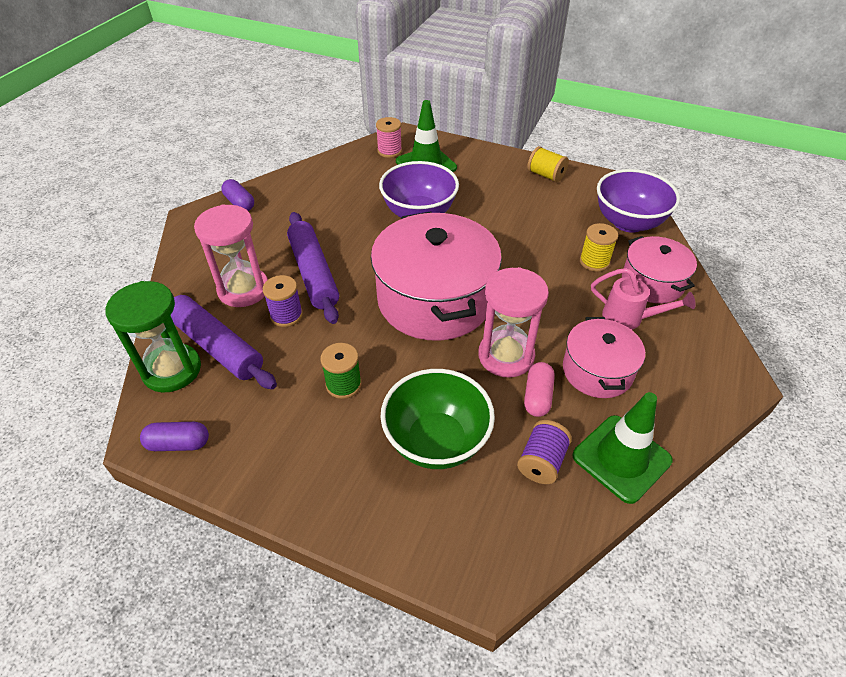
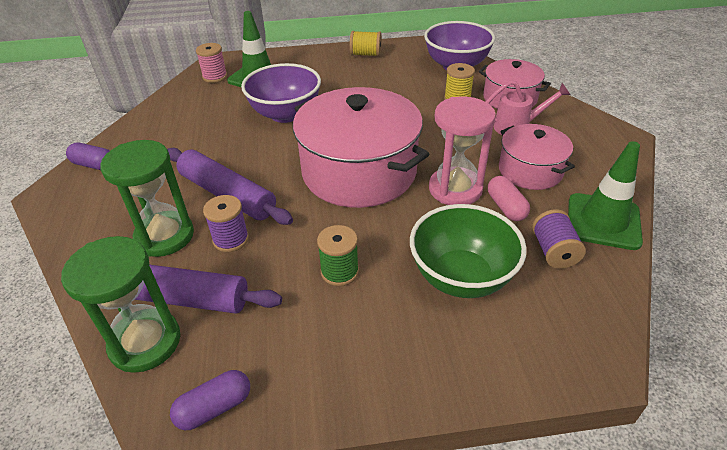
camera: 30 degrees left, 5 degrees down
(243, 289) = (165, 236): pink hourglass -> green hourglass

